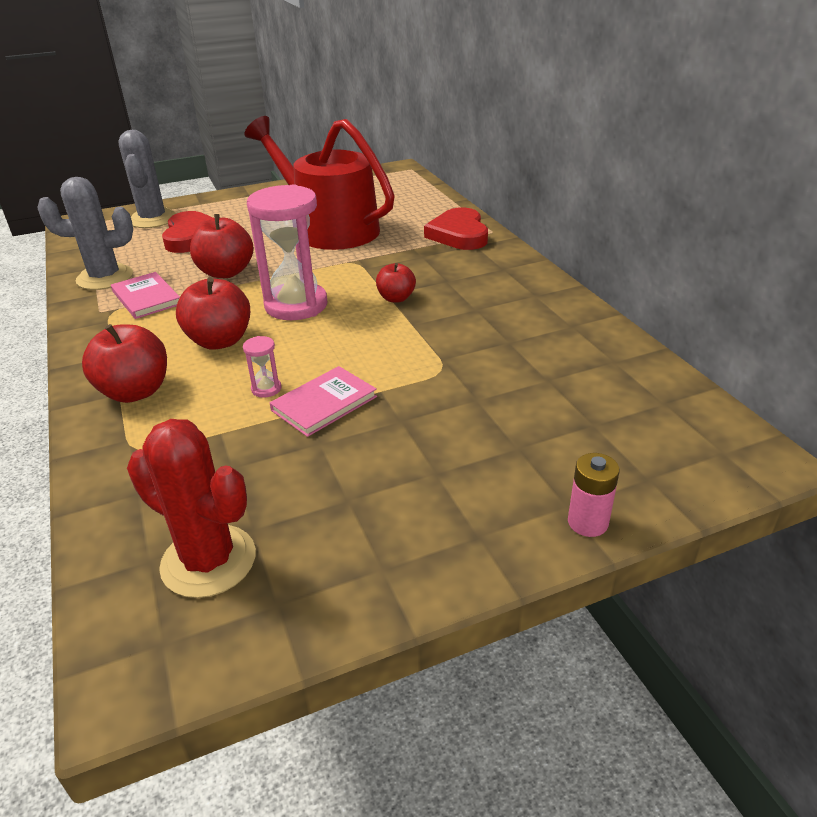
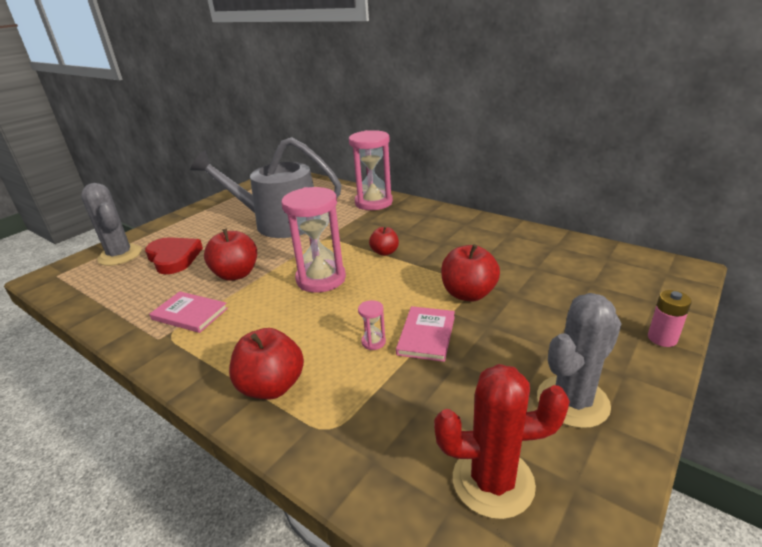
camera: 30 degrees left, 5 degrees down
(105, 278) = (129, 311): grey cactus -> grey cactus (572, 401)
(220, 341) = (294, 323): red apple -> red apple (468, 294)
(329, 228) = (279, 223): red watering can -> grey watering can
(459, 234) = (373, 202): red heart -> pink hourglass

